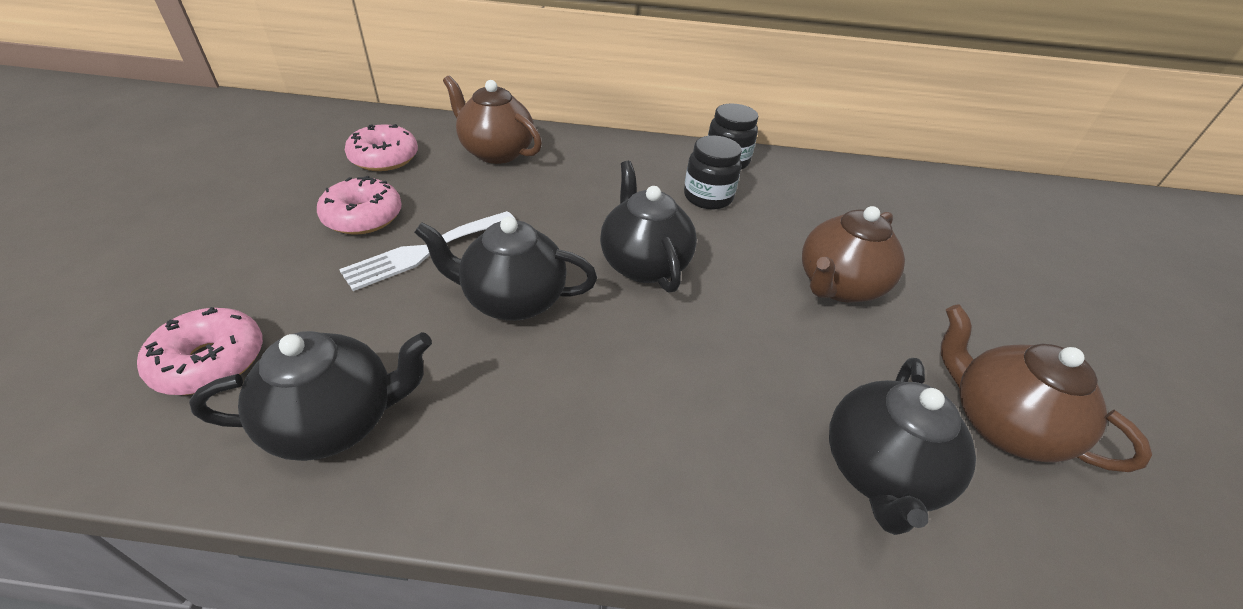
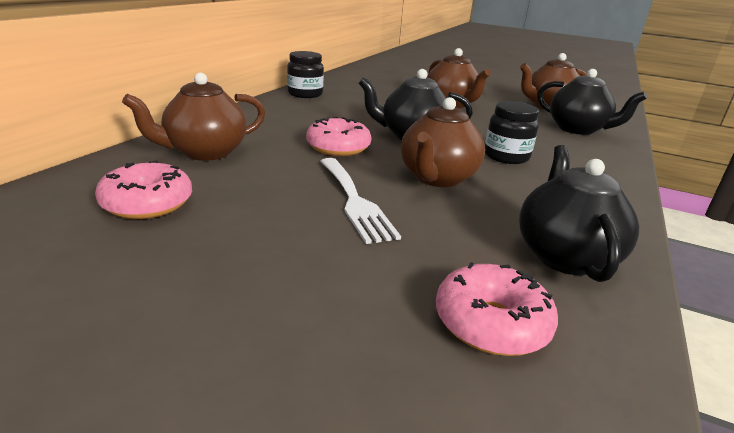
camera: 70 degrees left, 15 degrees down
(363, 217) = (271, 225): pink donut -> pink donut (338, 147)
(512, 300) = (437, 178): black teapot -> brown teapot
(708, 197) = (346, 107): black jar -> black jar (506, 156)

